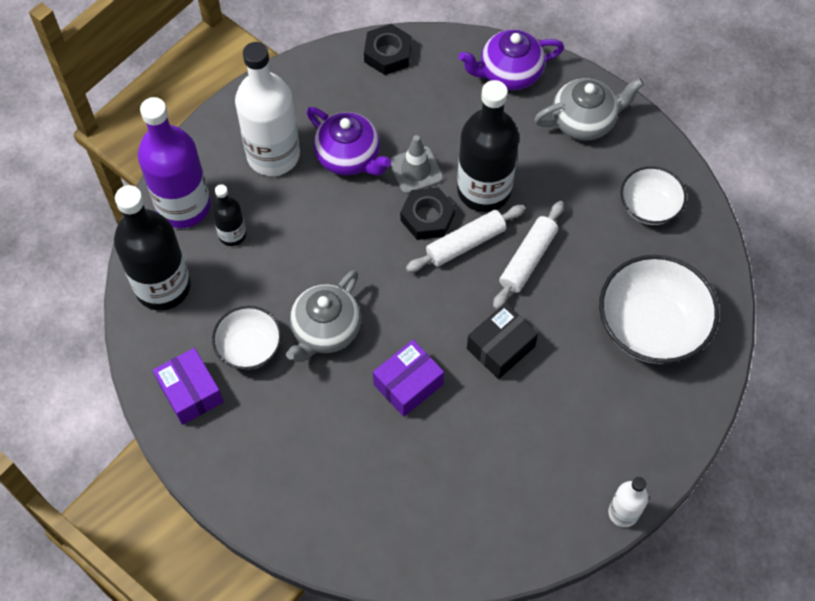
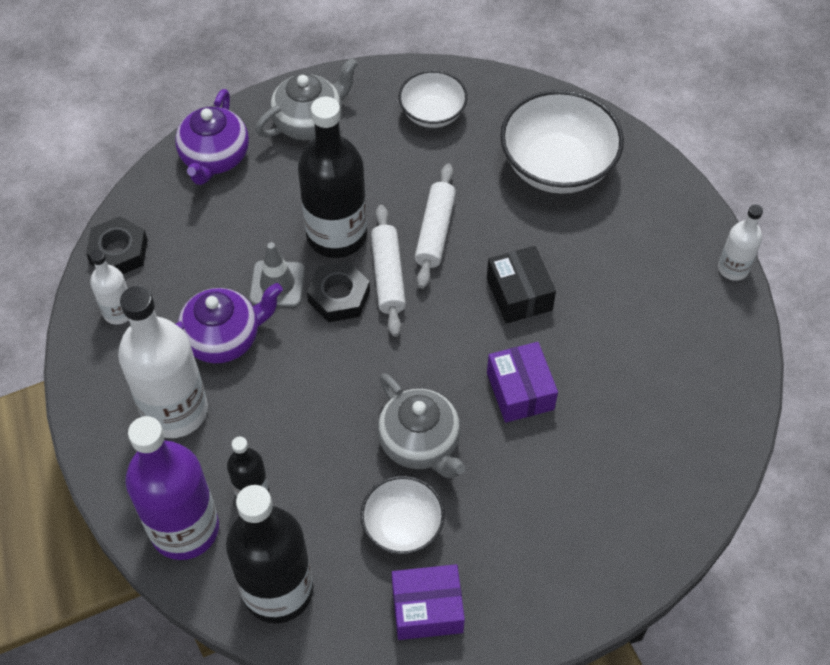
camera: 65 degrees left, 5 degrees down
(336, 79) = (119, 312): none -> white bottle
(527, 259) = (435, 231): white rolling pin -> white rolling pin turned 45 degrees clockwise
(584, 121) = (309, 122): grey teapot -> grey teapot turned 45 degrees clockwise

